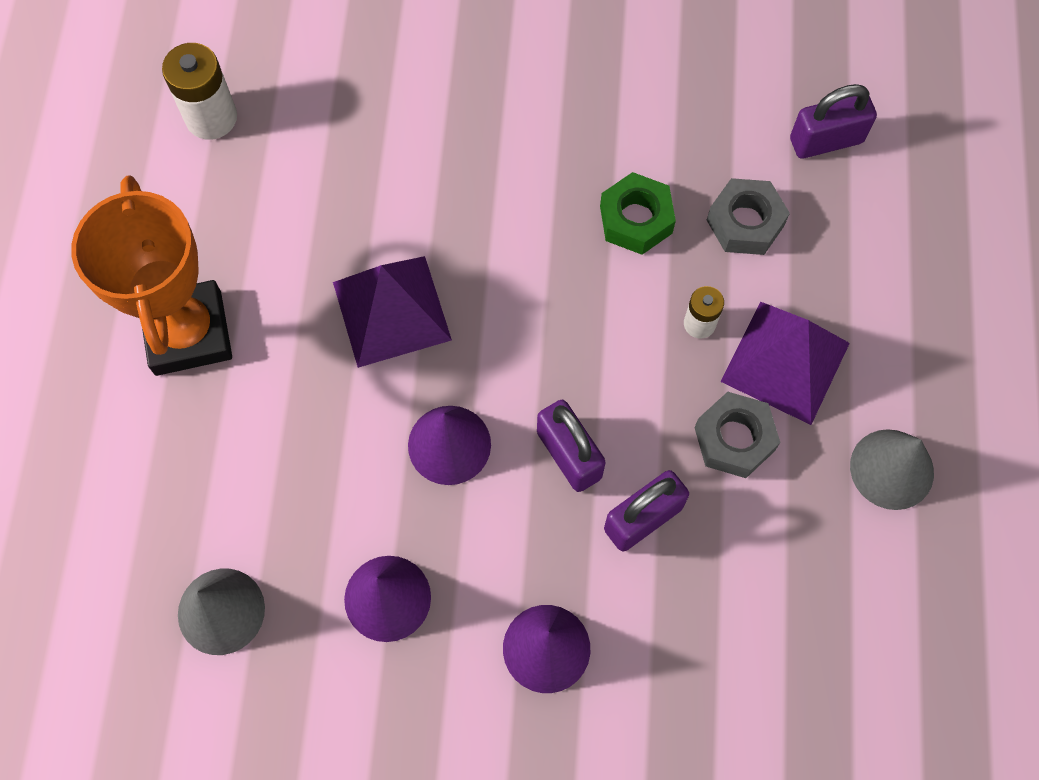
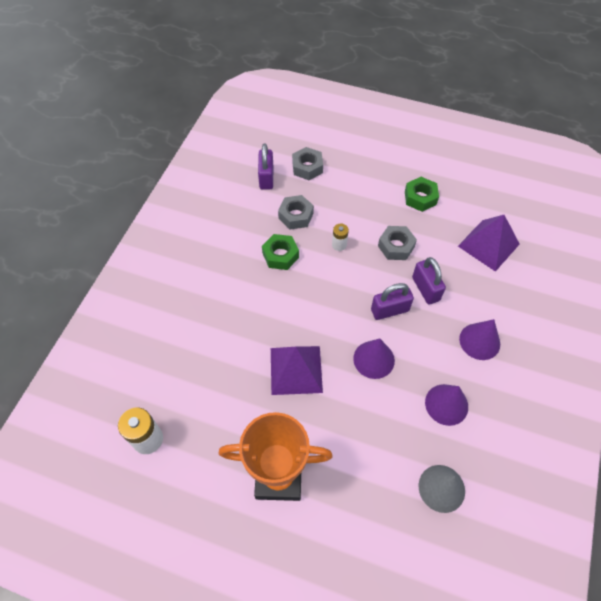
camera: 75 degrees left, 10 degrees down
(785, 362) = (365, 219): purple pyramid -> purple pyramid (488, 245)
(888, 213) = (307, 167): none -> grey nut
(891, 469) = (420, 198): grey cone -> green nut

